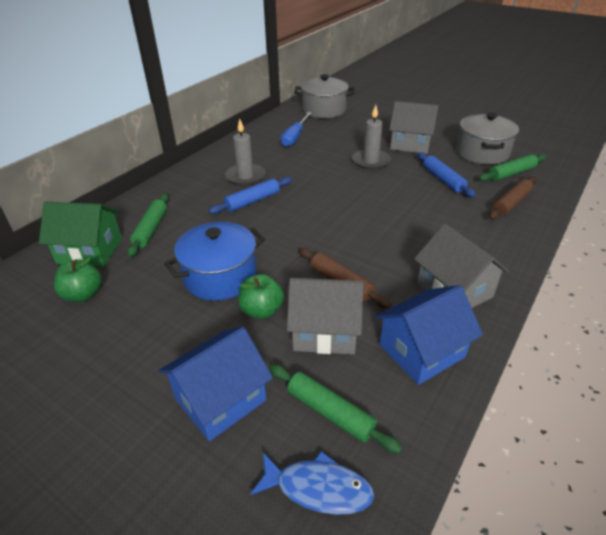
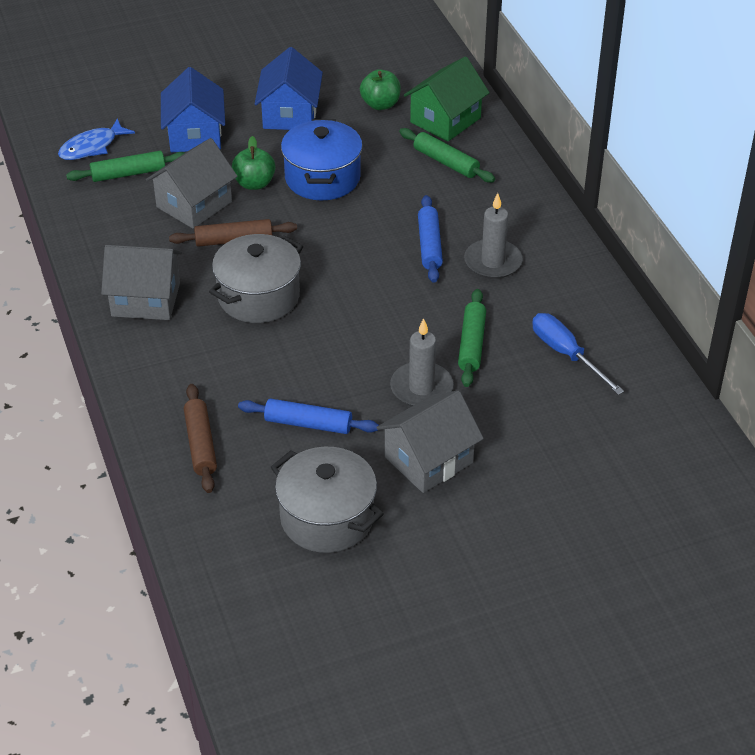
camera: 125 degrees right, 5 degrees up
(324, 110) = (643, 438): grey pot -> grey pot (258, 296)
(421, 351) = (117, 240): blue house -> blue house (290, 114)
(511, 173) = (251, 501): green rolling pin -> green rolling pin (472, 344)

